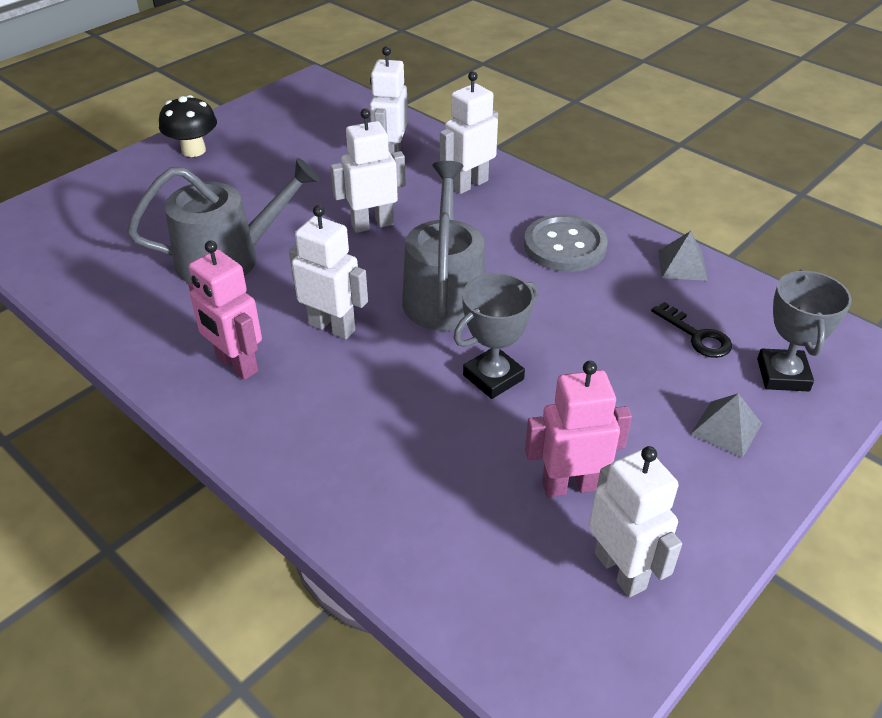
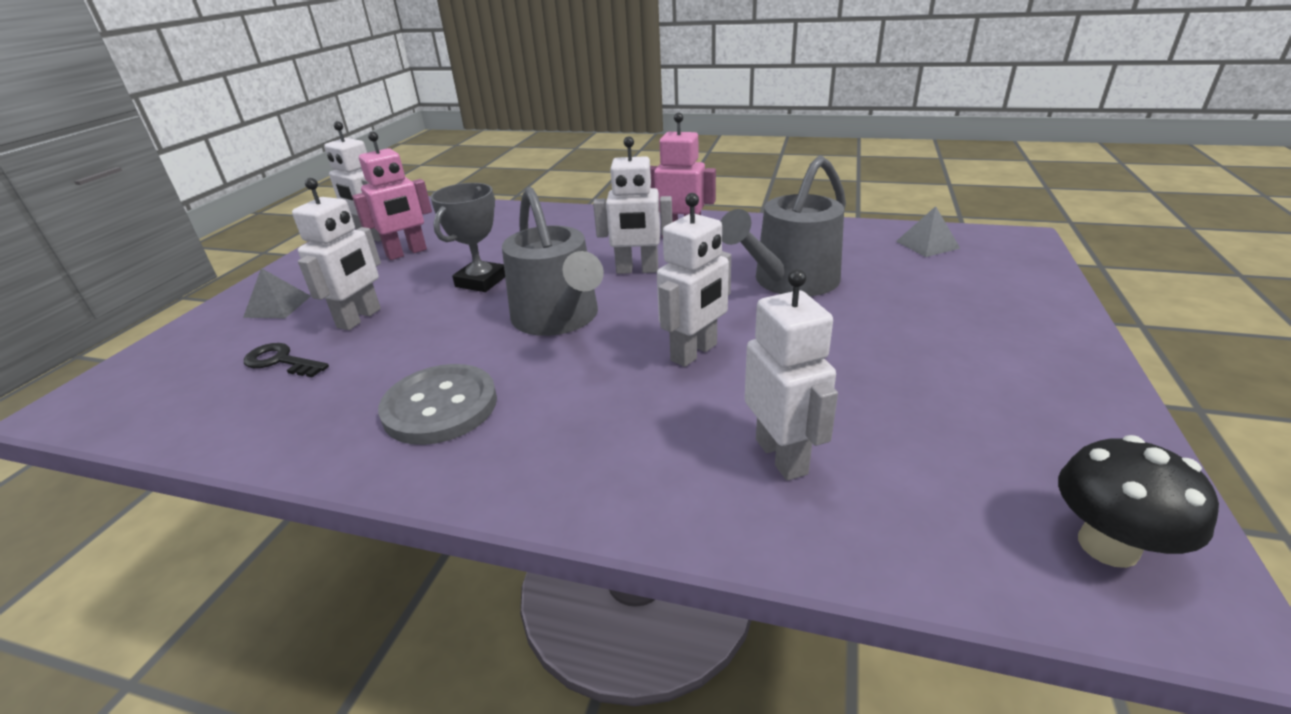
camera: 155 degrees right, 10 degrees down
(193, 150) = (1041, 361): black mushroom -> black mushroom (1108, 545)
(469, 184) = (619, 452): white robot -> white robot (360, 318)
(682, 265) = (273, 434): grey pyramid -> grey pyramid (927, 244)
(783, 375) = (199, 355): grey trophy -> none

